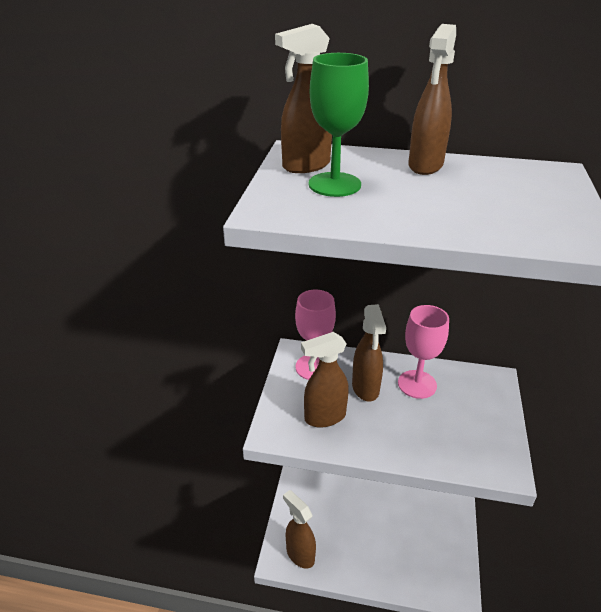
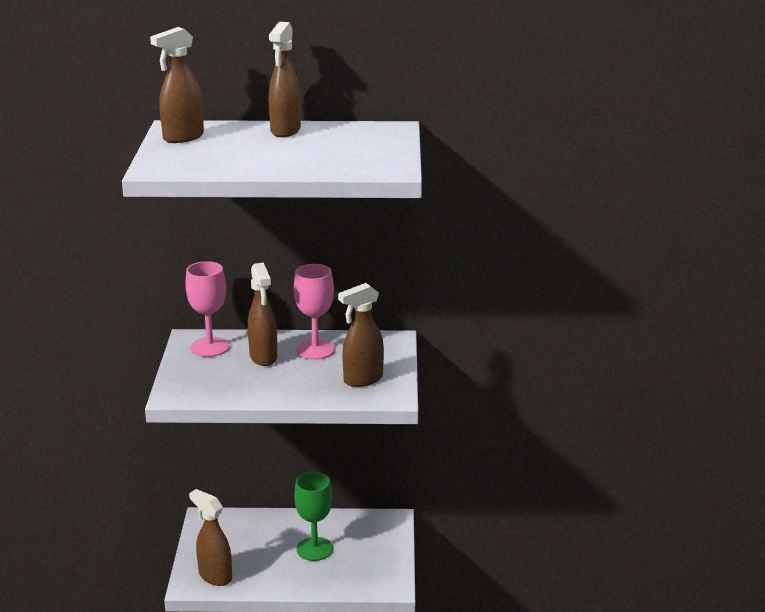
camera: 10 degrees left, 10 degrees down
(324, 417) = (223, 380): brown spray bottle -> brown spray bottle (362, 379)
(334, 184) = (208, 148): green goblet -> green goblet (314, 549)

